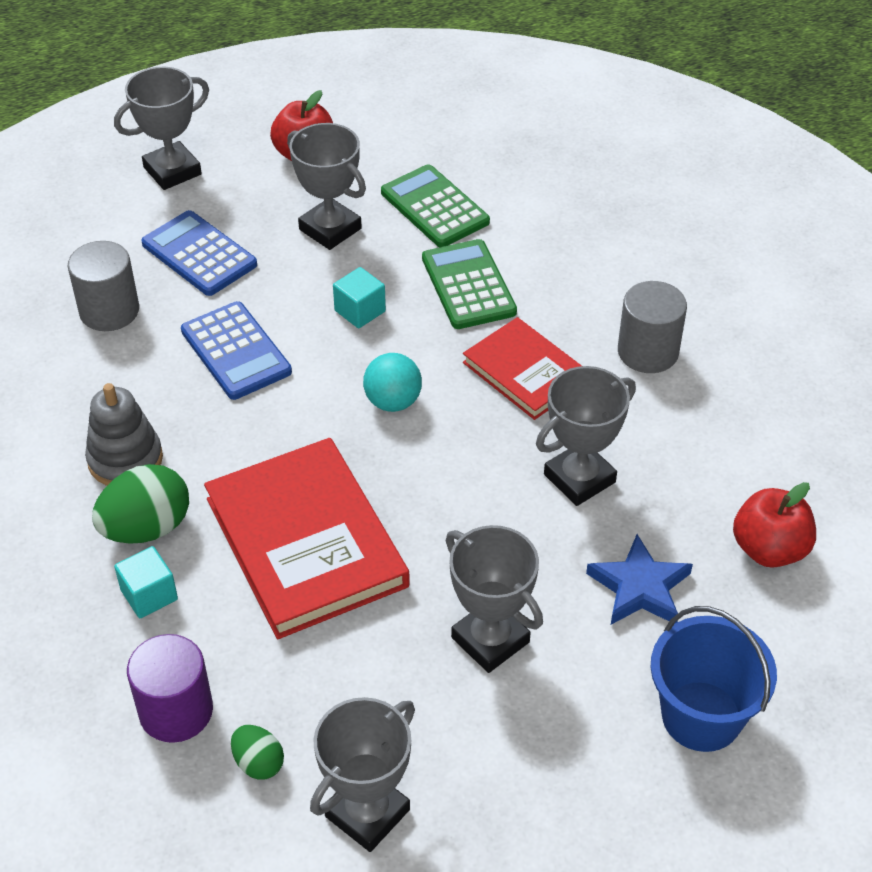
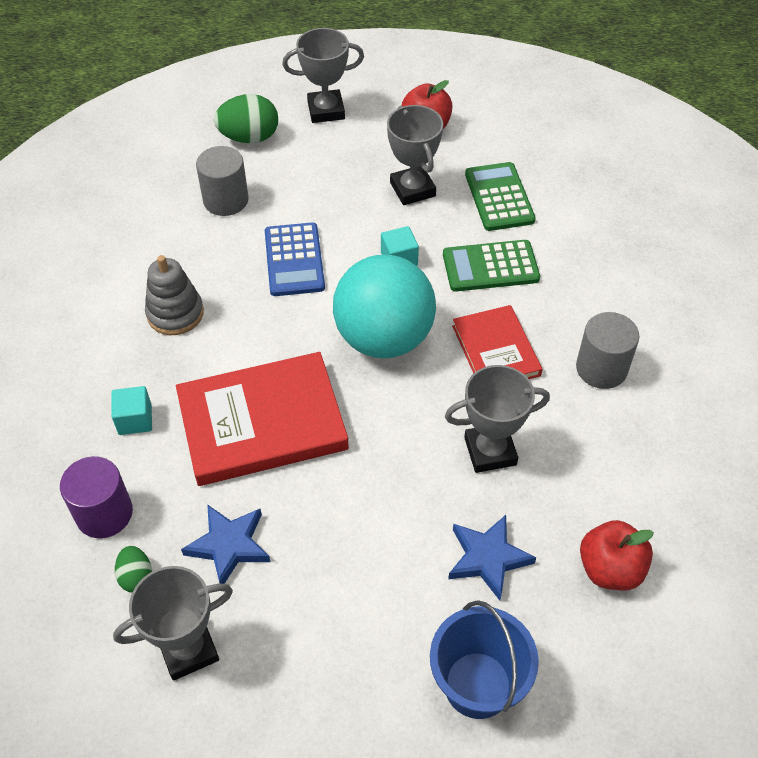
camera: 25 degrees right, 5 degrees up
(146, 528) = (161, 369): green egg -> green egg (249, 138)
(199, 254) = (309, 178): blue calculator -> none
(306, 542) = (262, 423): red book -> red book turned 75 degrees clockwise
(347, 686) = (229, 545): none -> blue star
(393, 402) = (384, 338): turquoise ball -> turquoise ball, size x2.14
(468, 285) = (490, 267): green calculator -> green calculator turned 105 degrees counterclockwise
(490, 640) = (351, 553): grey trophy -> none

